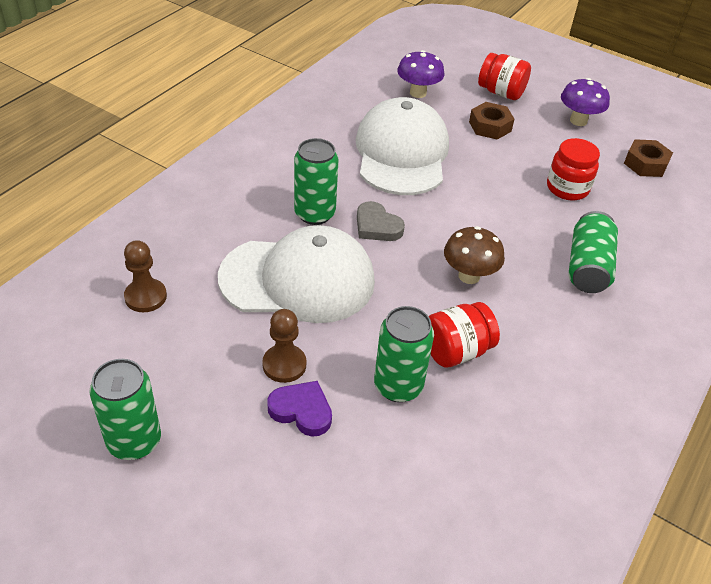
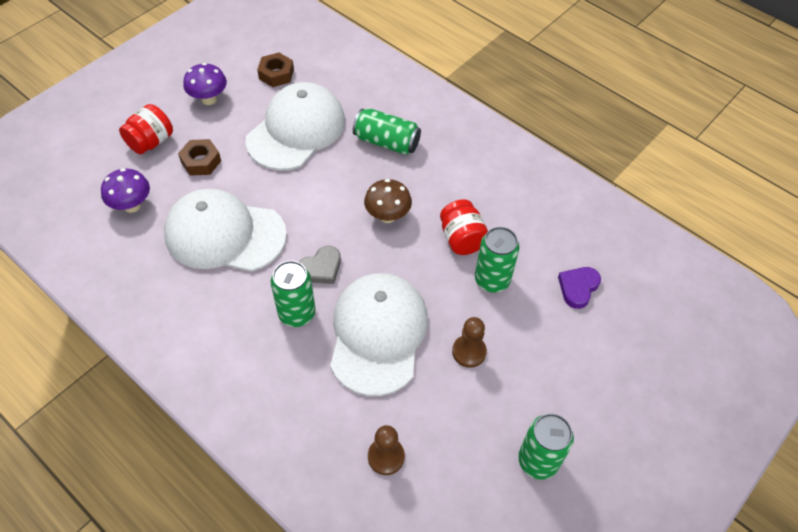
camera: 80 degrees left, 10 degrees up
(301, 411) = (512, 344): purple heart -> purple heart (578, 288)
(567, 188) = (296, 130): red jar -> white cap

